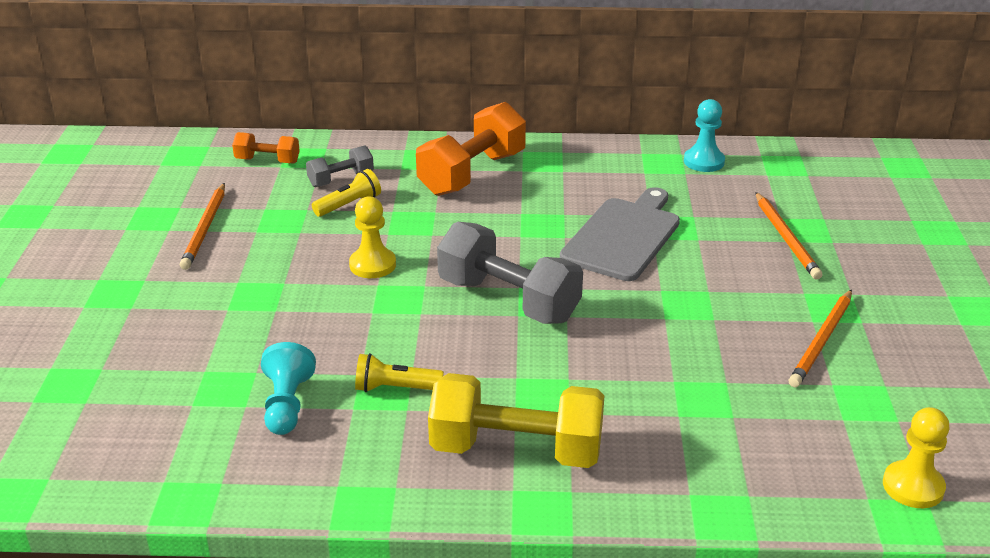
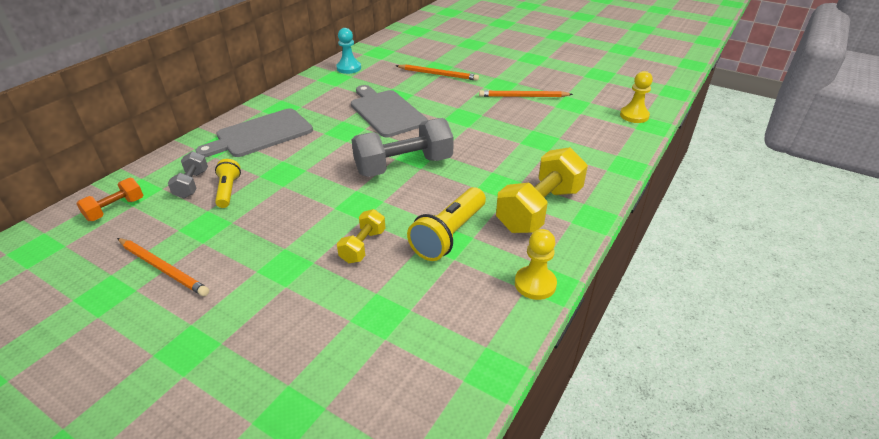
camera: 60 degrees left, 5 degrees up
(287, 405) = (426, 288): turquoise pawn -> none
(325, 332) = (363, 246): none -> yellow dumbbell
(372, 265) = (310, 203): yellow pawn -> yellow pawn (535, 284)
(395, 388) = (449, 235): yellow flashlight -> yellow flashlight, size x1.66
(472, 174) = (261, 134): orange dumbbell -> grey cutting board
(822, 341) = (523, 96): orange pencil -> orange pencil turned 120 degrees clockwise

